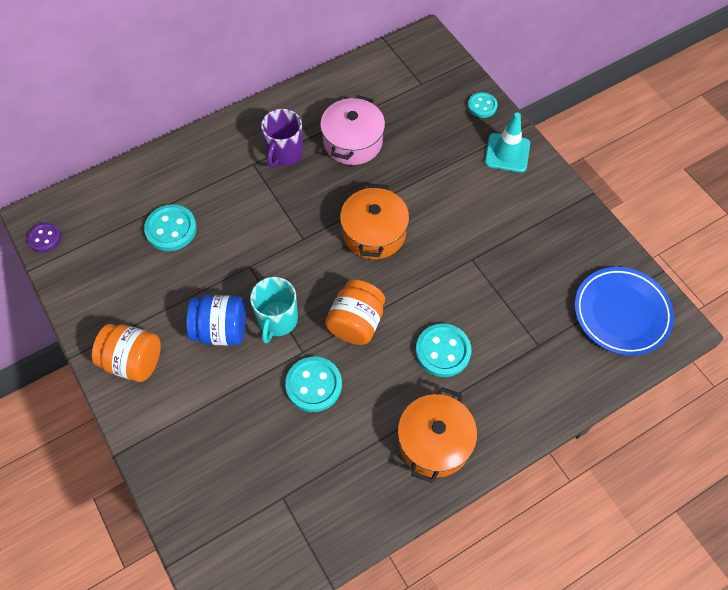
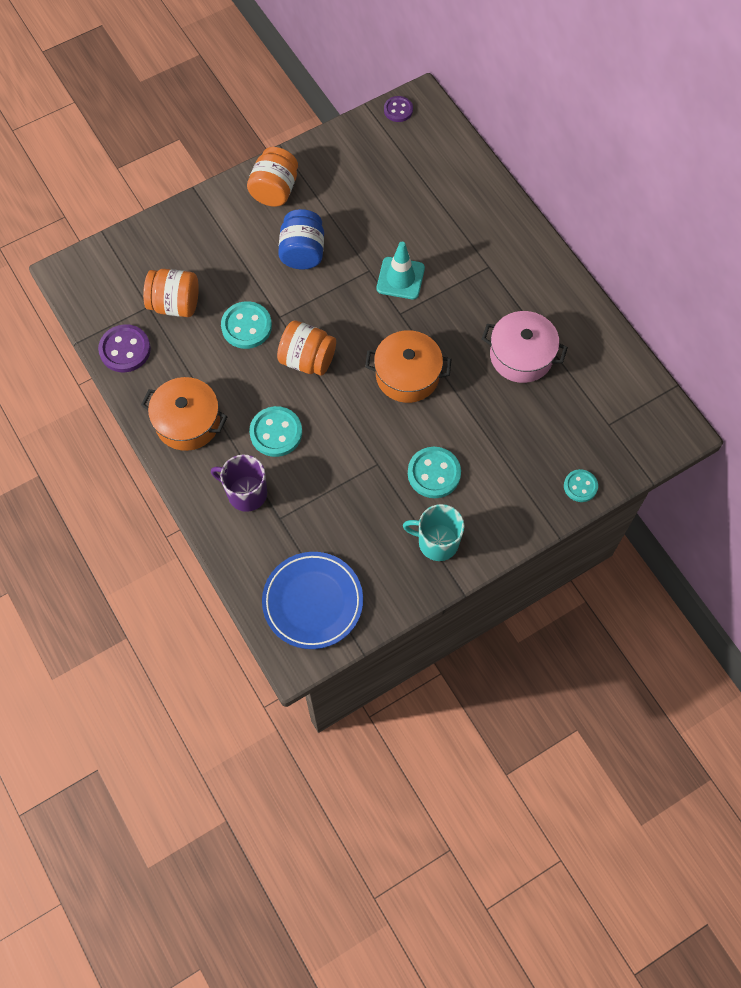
camera: 90 degrees right, 5 degrees up
(171, 229) = (409, 204): turquoise button -> turquoise button (434, 473)
(277, 320) = (312, 295): turquoise mug -> turquoise mug (437, 542)
(281, 465) = (175, 304): none -> orange jar
(285, 153) = (502, 294): purple mug -> purple mug (246, 493)
(341, 521) = (125, 350): none -> purple button
(507, 153) = (514, 508): turquoise traffic cone -> turquoise traffic cone (400, 278)

